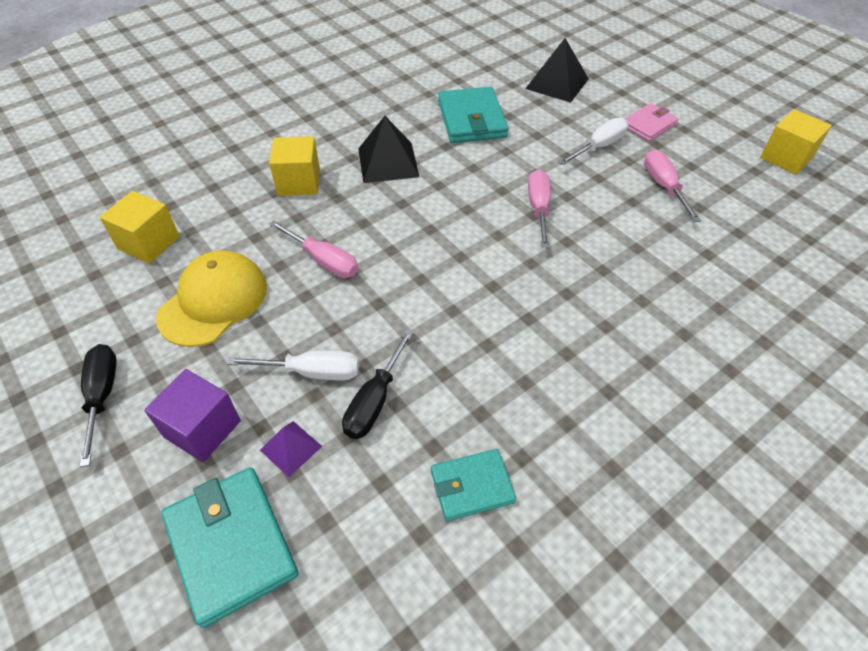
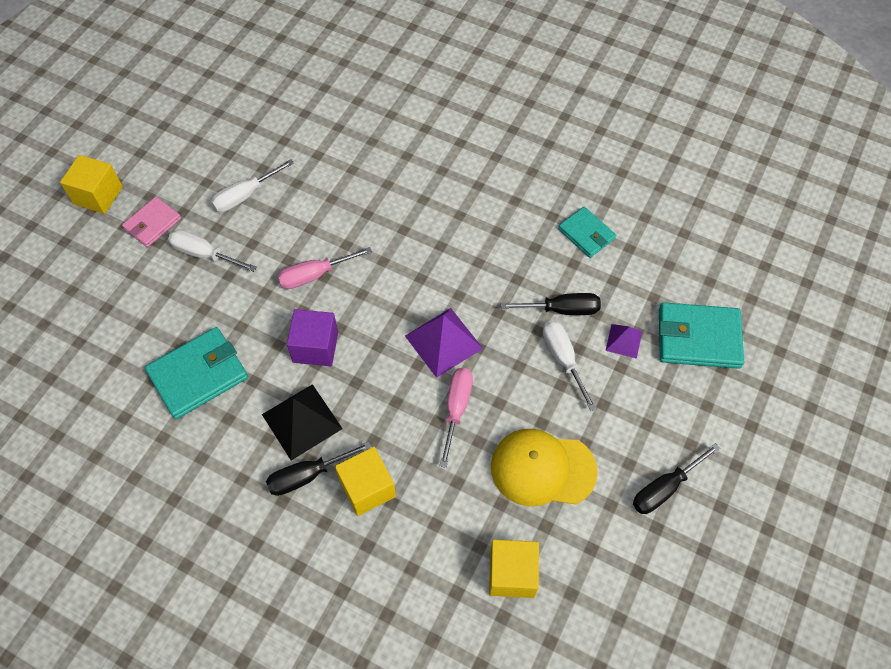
camera: 115 degrees left, 10 degrees up
(202, 429) = (645, 402): purple cube -> purple cube (315, 347)
(231, 546) = (698, 338): turquoise wallet -> turquoise wallet turned 60 degrees clockwise
(337, 154) = (308, 475): none -> black screwdriver
(403, 277) = (443, 341): none -> purple pyramid
(557, 83) = (100, 318): black pyramid -> none
(648, 125) = (152, 224): pink wallet -> pink wallet turned 75 degrees counterclockwise
(664, 187) = (245, 195): pink screwdriver -> white screwdriver
(786, 158) = (168, 121): yellow cube -> yellow cube (98, 195)

